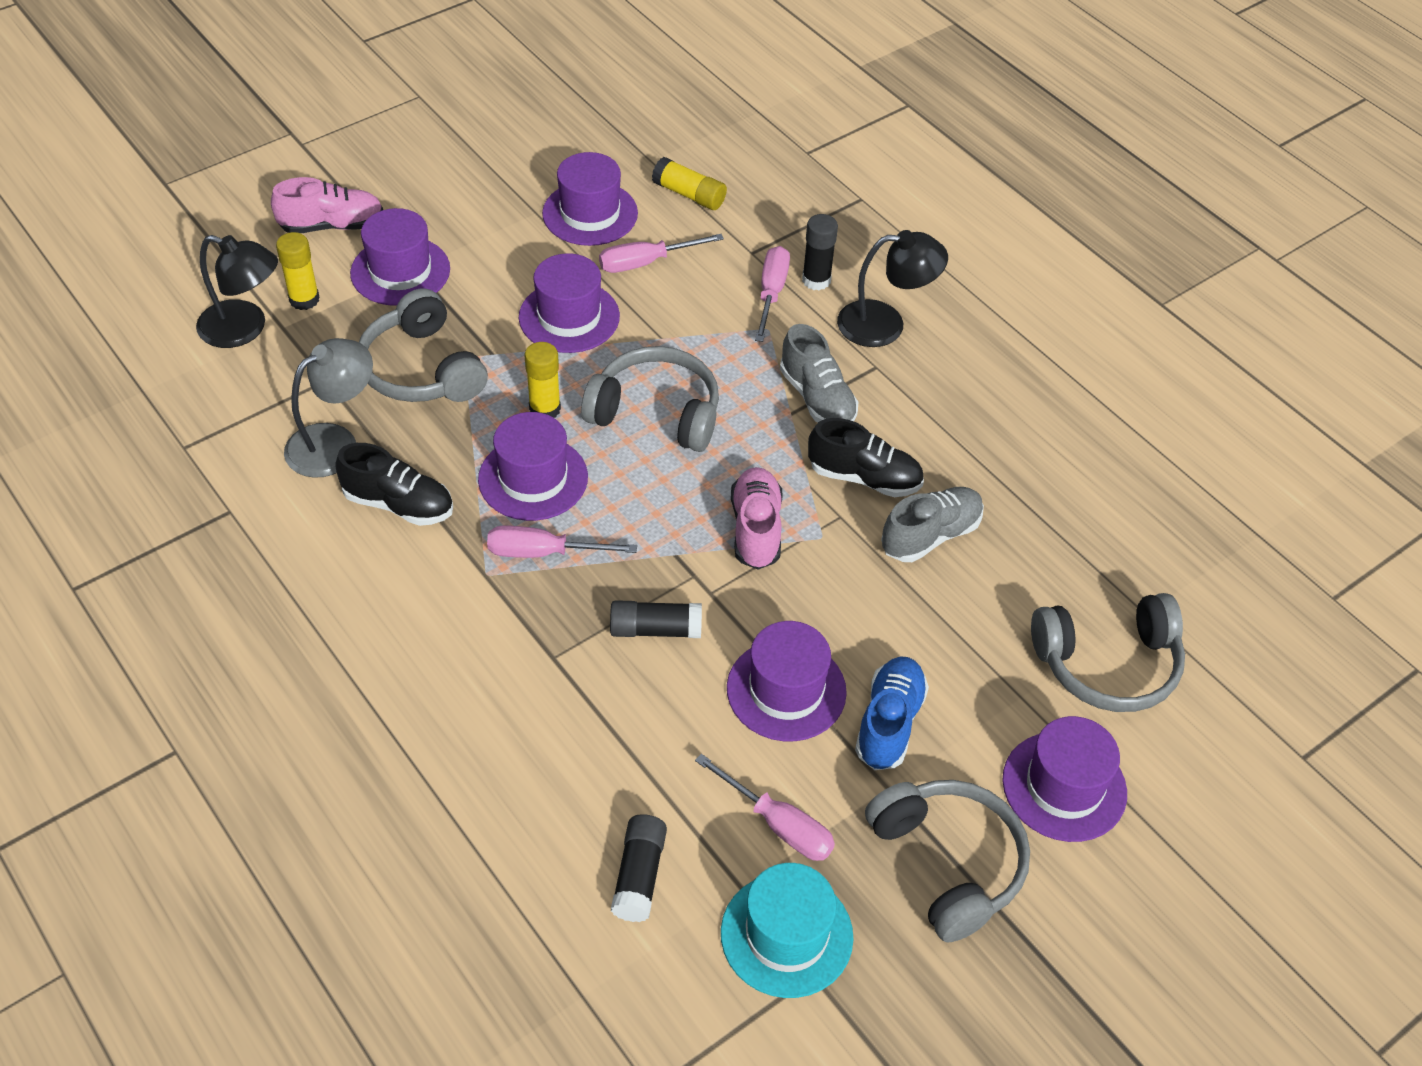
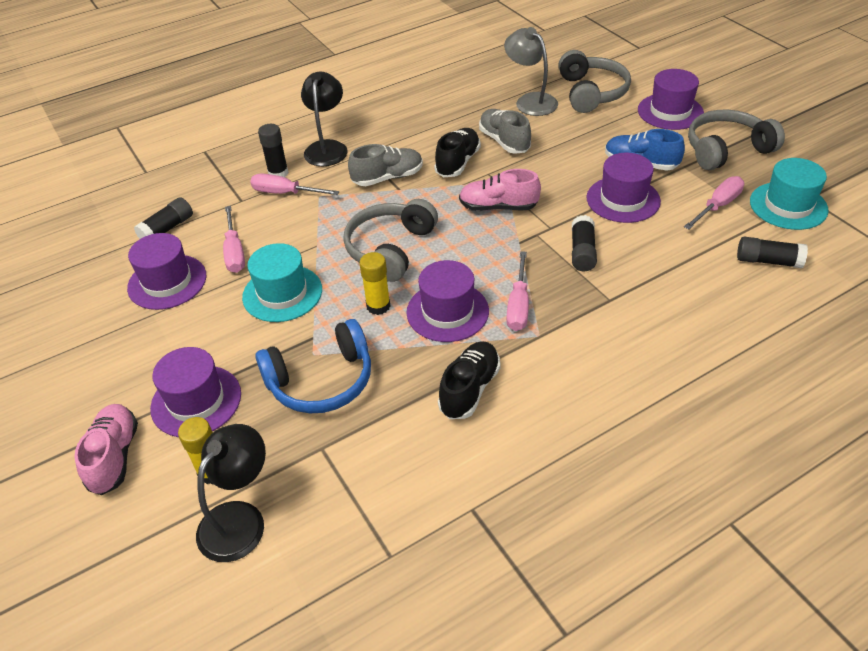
camera: 80 degrees left, 5 degrees down
(334, 442) = (398, 436): grey lamp -> grey lamp (530, 101)
(421, 369) = (321, 381): grey headphones -> blue headphones
(569, 317) = (282, 293): purple hat -> turquoise hat
(689, 195) = (167, 229): yellow glue stick -> black glue stick

